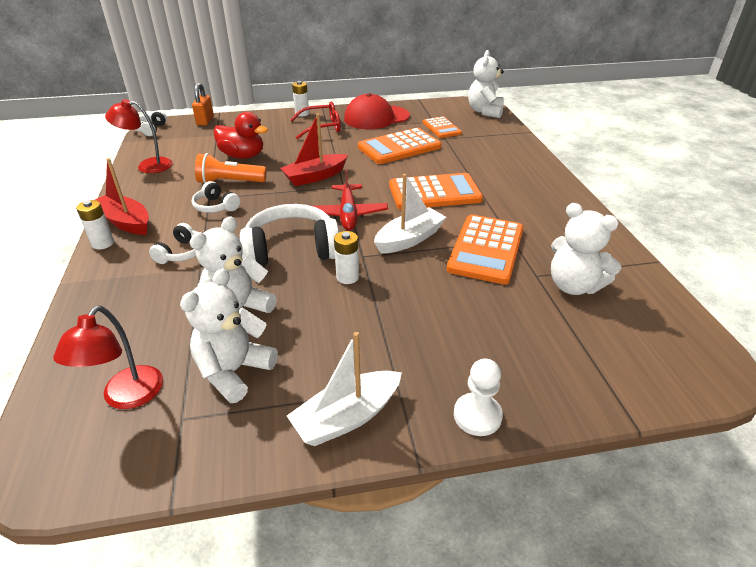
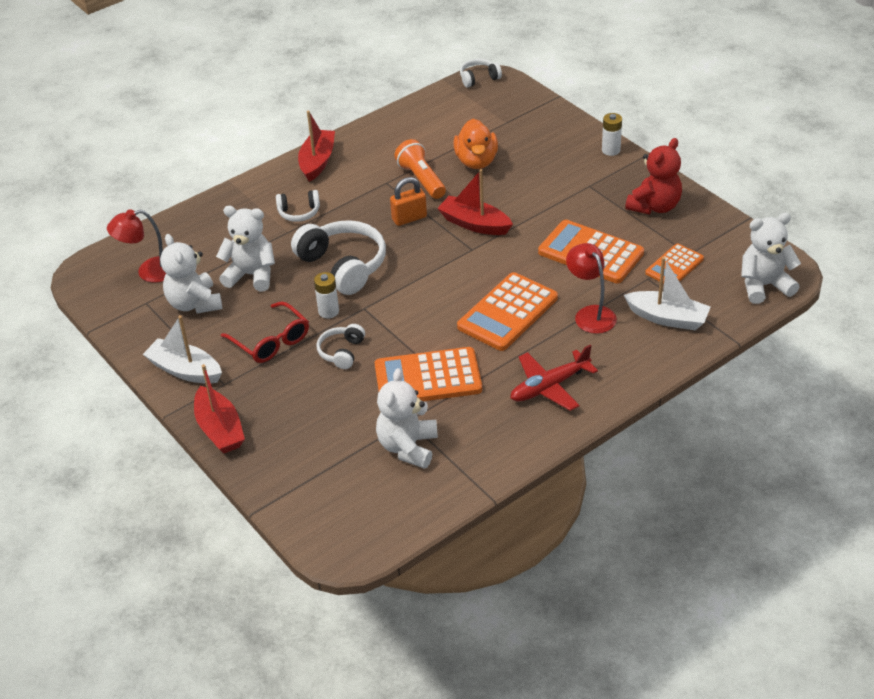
camera: 65 degrees right, 5 degrees up
(103, 243) = (283, 169): white battery -> none
(148, 166) = (410, 119): red lamp -> red lamp (590, 314)
(205, 121) = (529, 99): orange padlock -> orange padlock (409, 218)
(216, 206) = (375, 193): white headphones -> white headphones (342, 352)
(234, 371) = (194, 303): white teddy bear -> white teddy bear turned 120 degrees counterclockwise
(243, 156) = (476, 161): red duck -> orange duck
(322, 127) = (589, 180): red glasses -> red glasses (271, 341)
(348, 214) = (423, 273): red plane -> red plane (549, 387)
(376, 117) = (654, 206): red cap -> red teddy bear
(409, 239) = (409, 325): white boat -> white boat (667, 318)
(434, 193) = (508, 312): orange calculator -> orange calculator turned 75 degrees clockwise
(477, 415) = (220, 429): white pawn -> red boat

